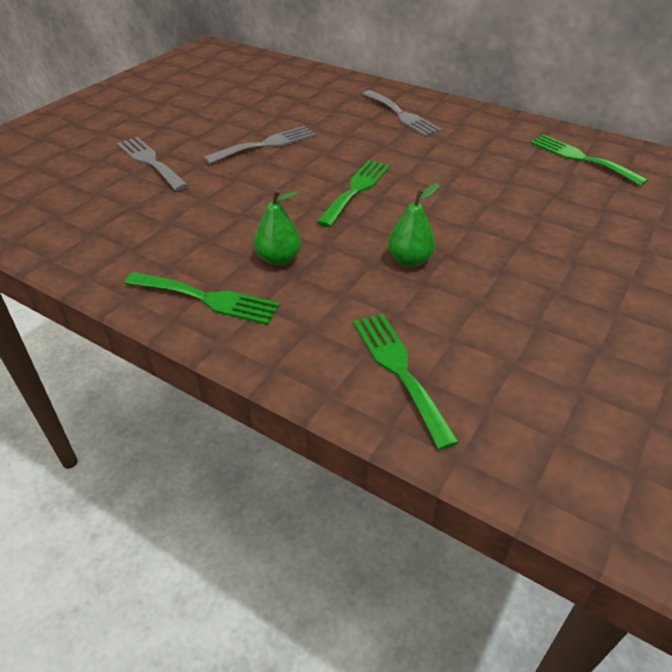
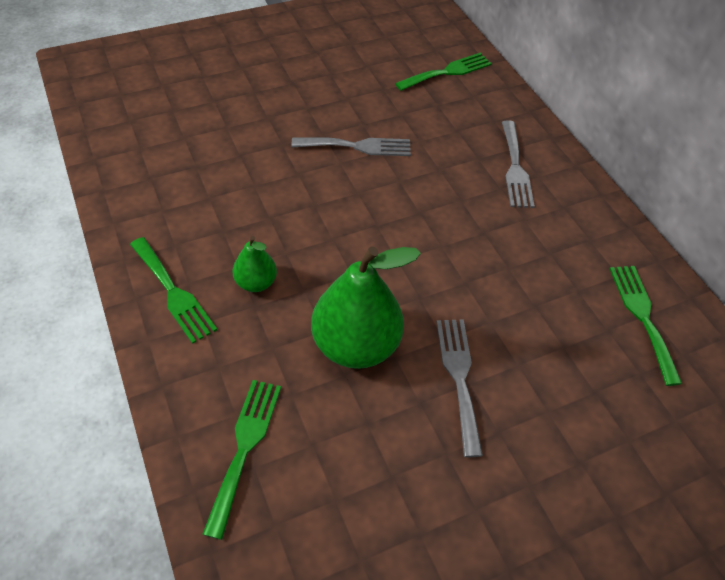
camera: 30 degrees right, 10 degrees up
(150, 162) = (250, 121): grey fork -> grey fork (459, 377)
(356, 190) = (385, 240): green fork -> green fork (447, 72)
(410, 260) = (356, 345): green pear -> green pear, size x1.95

